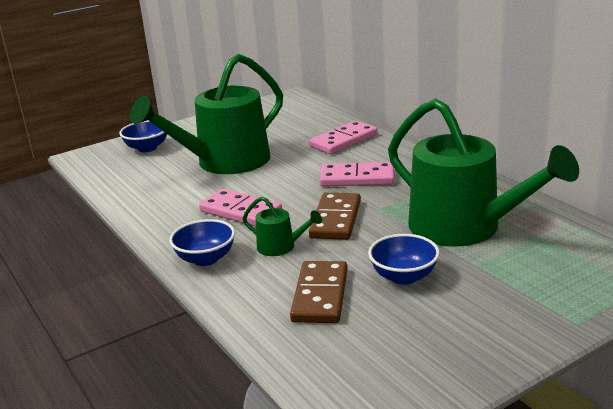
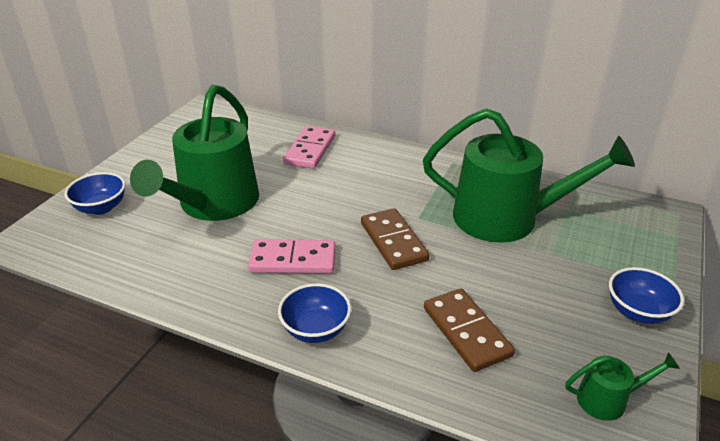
camera: 35 degrees left, 10 degrees up
(280, 247) = (375, 290): green watering can -> green watering can (608, 399)
(357, 178) = (365, 189): pink domino -> none
(404, 276) = (512, 285): blue bowl -> blue bowl (638, 312)

